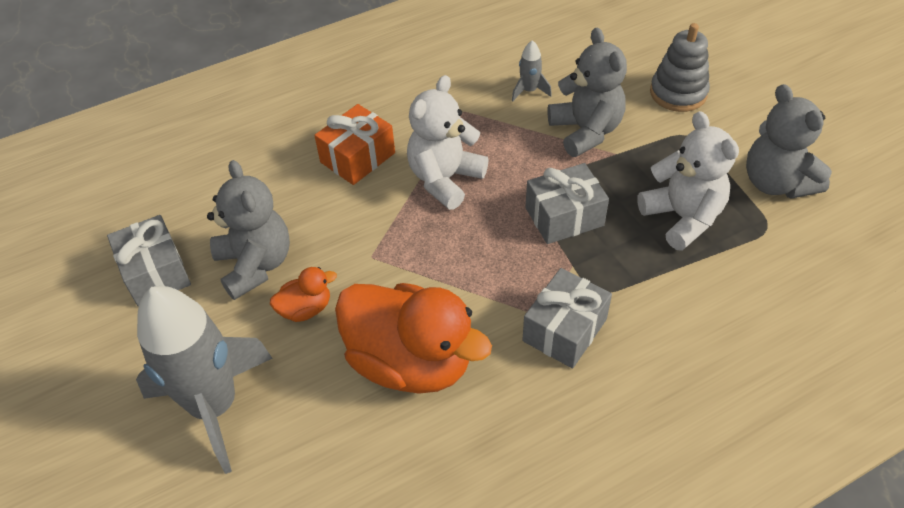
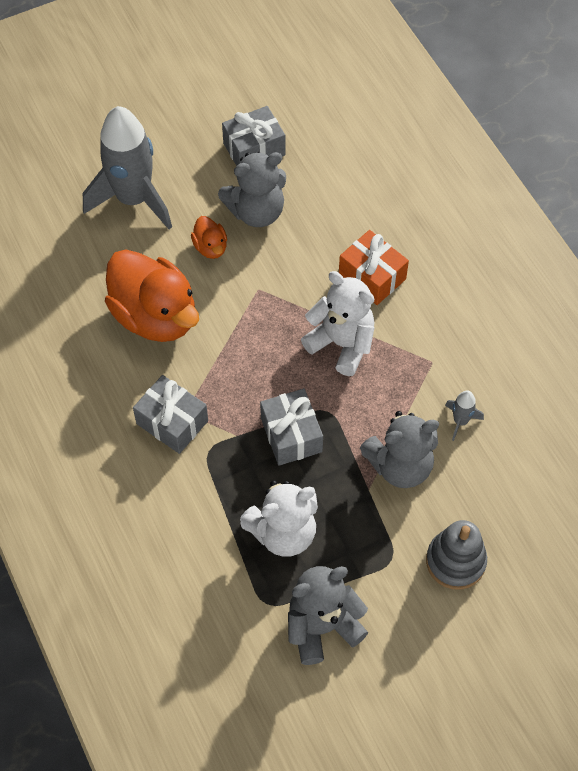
camera: 90 degrees right, 10 degrees up
(410, 362) = (155, 316): orange duck -> orange duck turned 75 degrees counterclockwise

